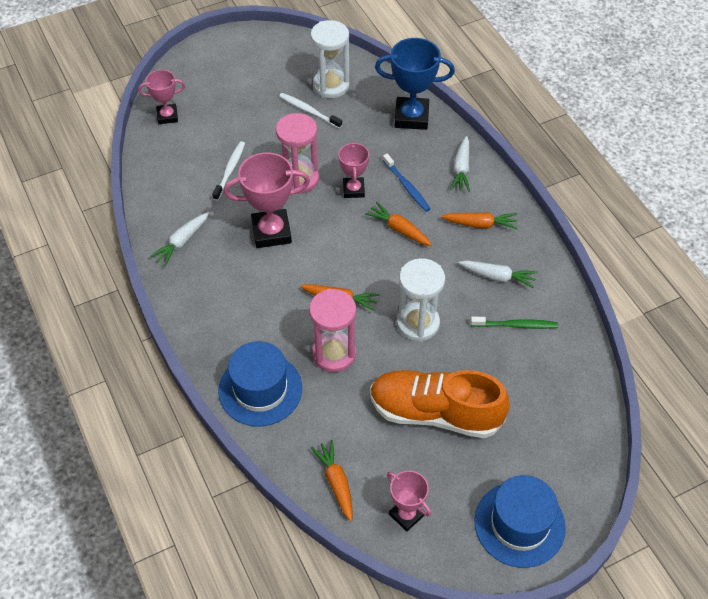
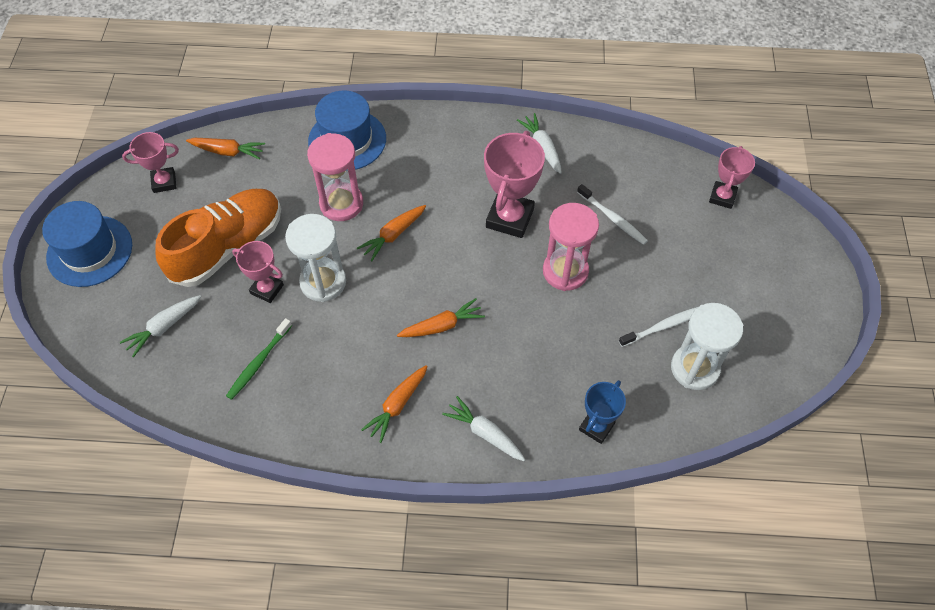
camera: 120 degrees right, 5 degrees up
(353, 190) = (520, 312): pink trophy -> pink trophy (267, 289)
(407, 187) = (493, 364): blue toothbrush -> none
(411, 117) = (596, 427): blue trophy -> blue trophy, size x0.60
(498, 277) = (322, 381): white carrot -> white carrot (163, 327)

